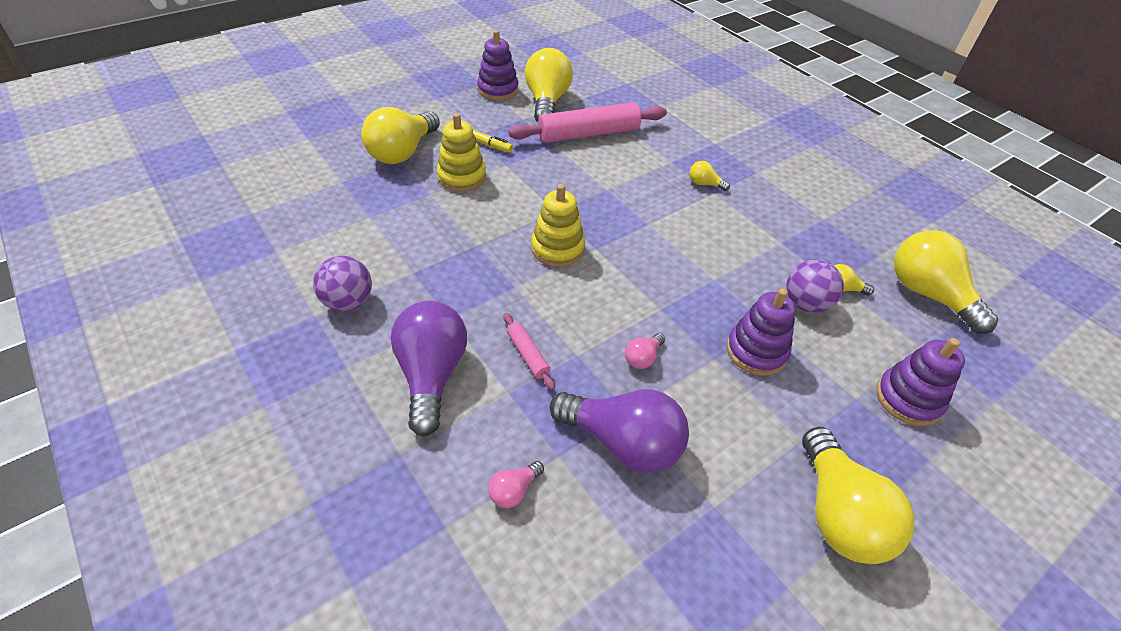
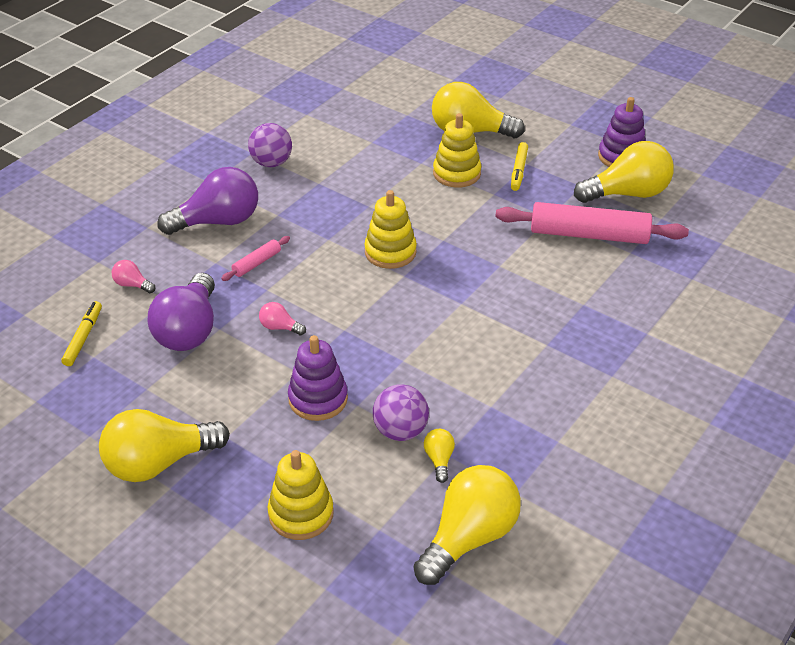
camera: 75 degrees right, 5 degrees down
(588, 134) = (589, 234): pink rolling pin -> pink rolling pin turned 45 degrees counterclockwise
(601, 570) = (83, 338): none -> yellow marker
(704, 184) = (557, 335): yellow light bulb -> none
(908, 399) = (301, 514): purple stacking toy -> yellow stacking toy

